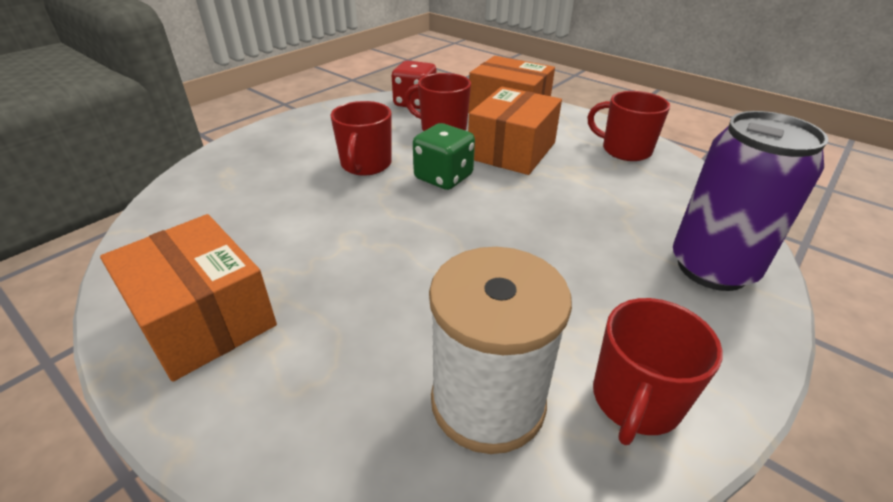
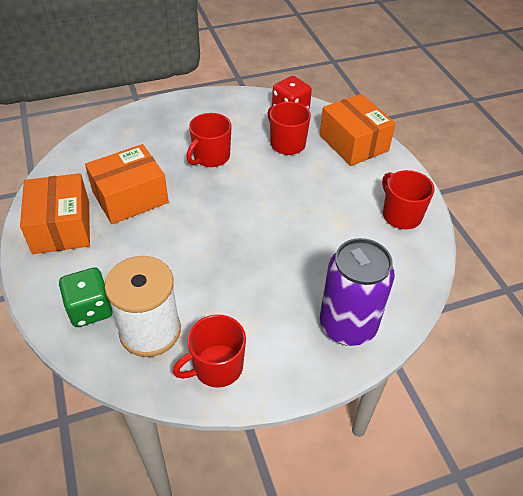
camera: 30 degrees right, 10 degrees up
(443, 177) = (249, 187): green dice -> green dice (90, 309)
(512, 150) = (317, 182): orange box -> orange box (130, 197)

